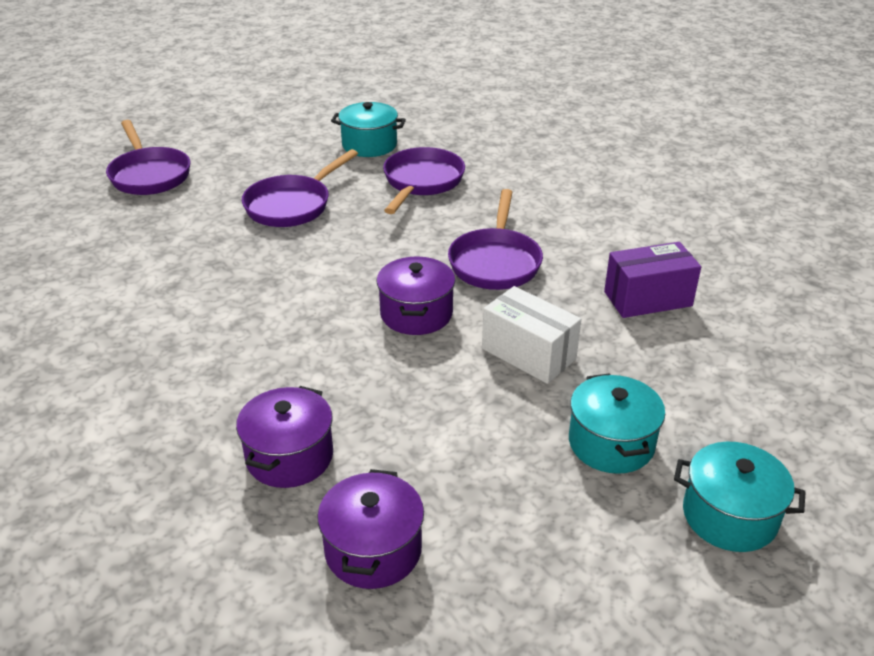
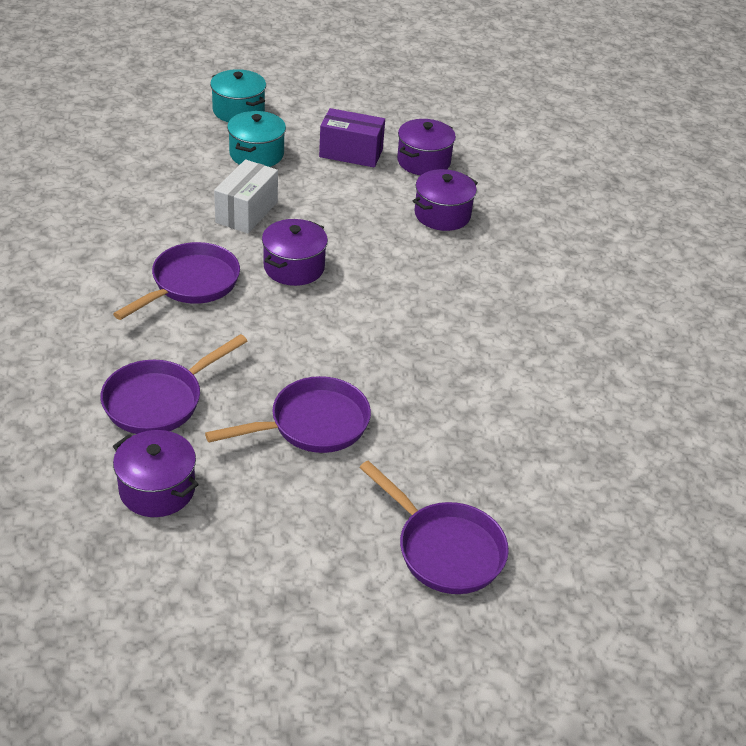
camera: 155 degrees left, 5 degrees up
(149, 175) = (444, 549): purple pan -> purple pan turned 135 degrees clockwise
(369, 145) = (157, 489): turquoise pot -> purple pot
(528, 354) = (246, 212): white box -> white box turned 45 degrees clockwise
(648, 299) = (120, 213): purple box -> purple box (351, 153)

